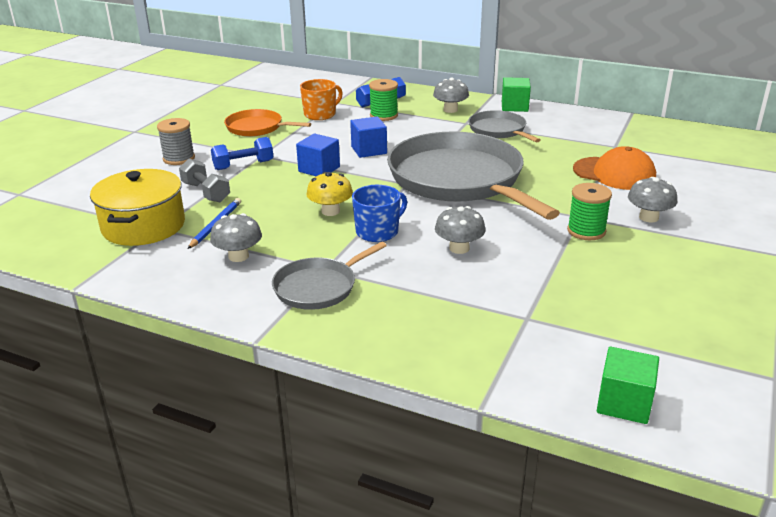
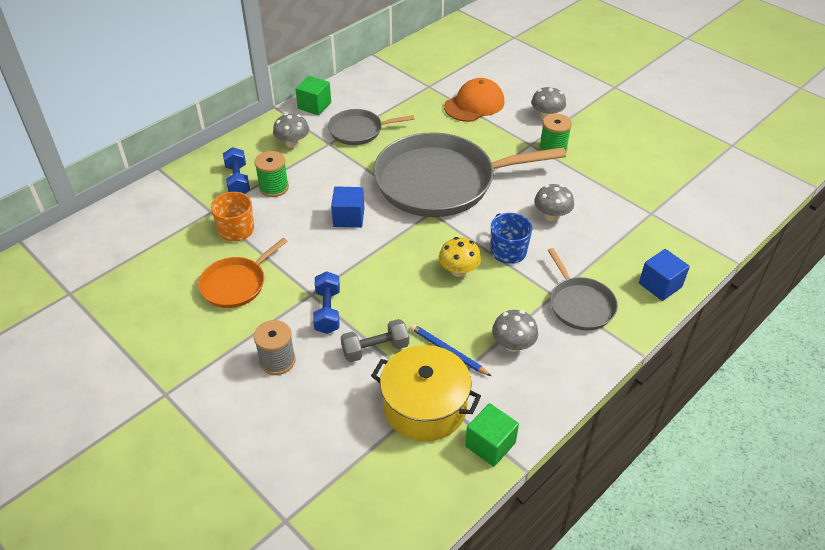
camera: 70 degrees left, 15 degrees up
(319, 169) = (370, 259): blue cube -> blue cube (660, 285)
(624, 403) = (743, 205): green cube -> green cube (490, 444)

